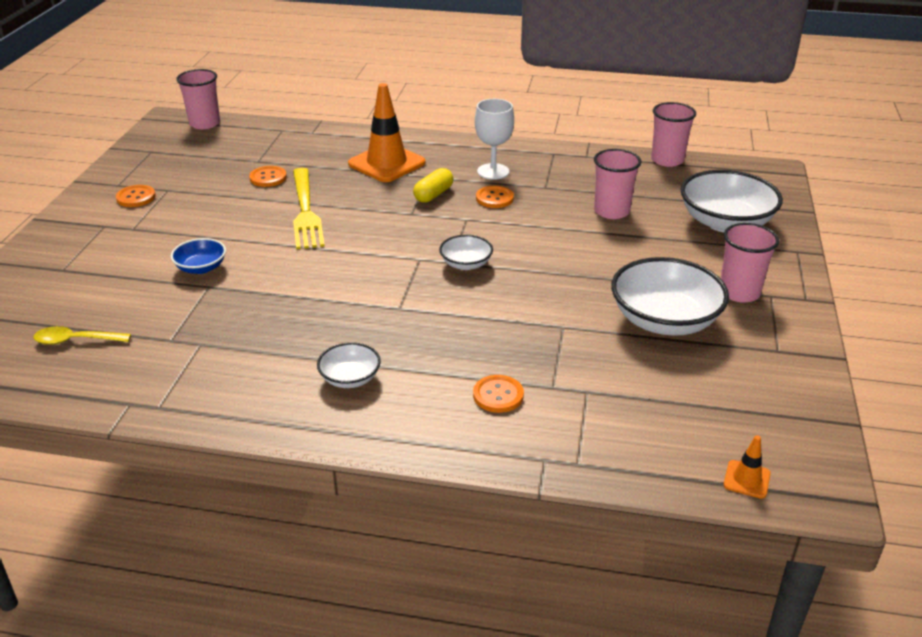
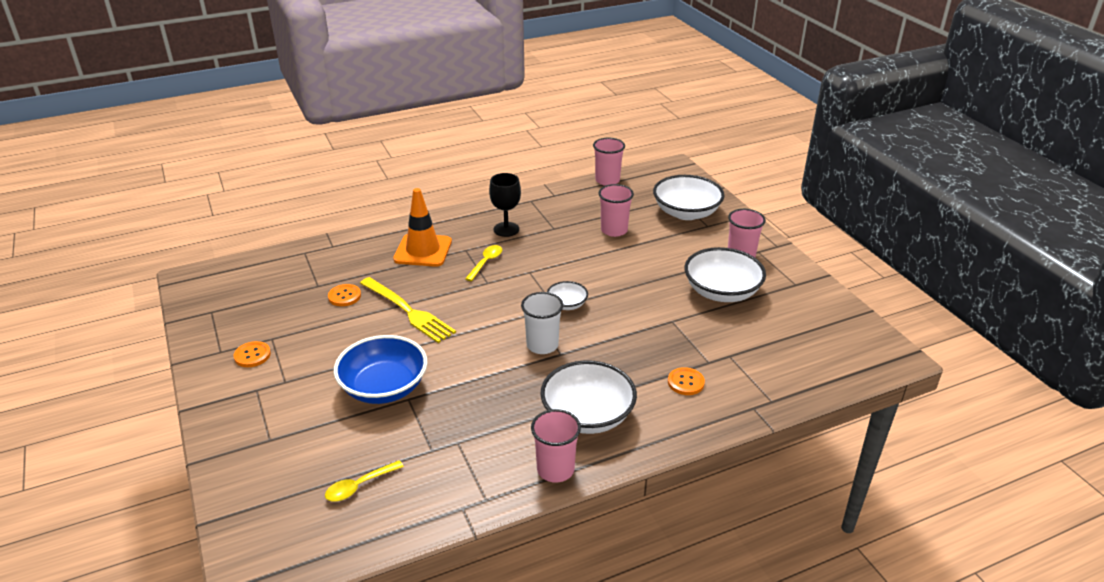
camera: 35 degrees left, 0 degrees up
(201, 268) = (384, 387): blue bowl -> blue bowl, size x1.95
(204, 123) = (228, 270): pink cup -> pink cup (555, 469)
(350, 378) = (587, 415): white bowl -> white bowl, size x1.95
(391, 292) = (542, 345): none -> white cup
(433, 195) = (486, 262): yellow capsule -> yellow spoon
(493, 171) = (506, 229): white goblet -> black goblet
(494, 198) = (530, 249): orange button -> none
(746, 479) = (857, 367): orange traffic cone -> none

